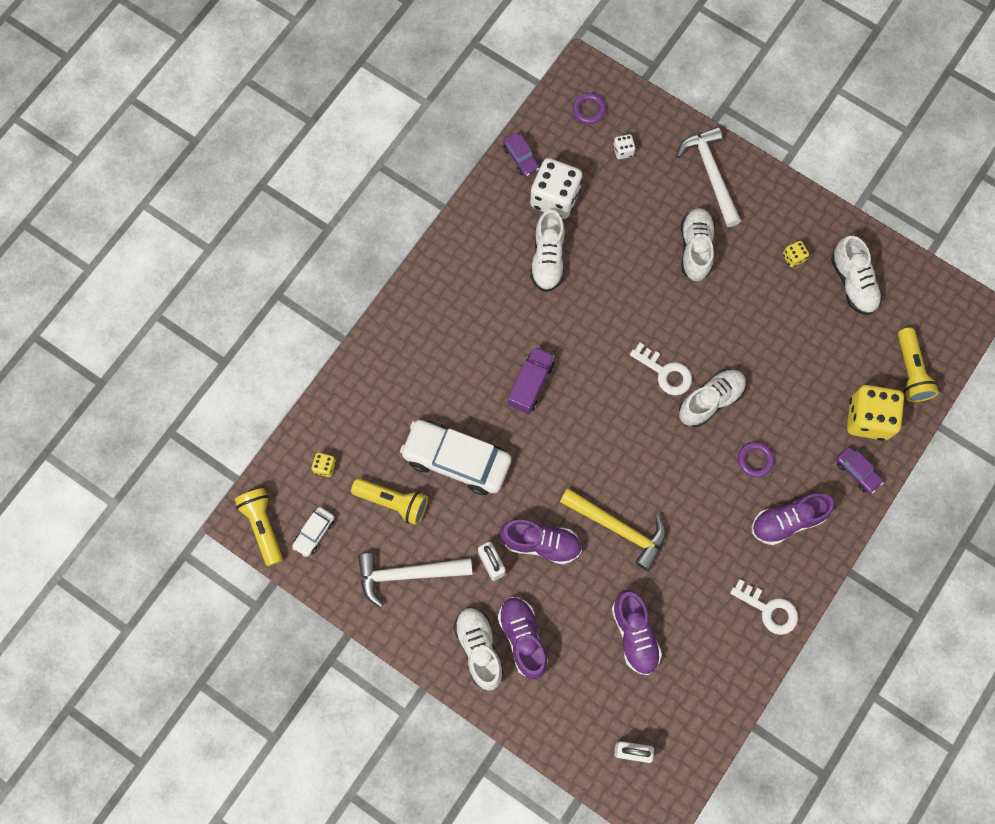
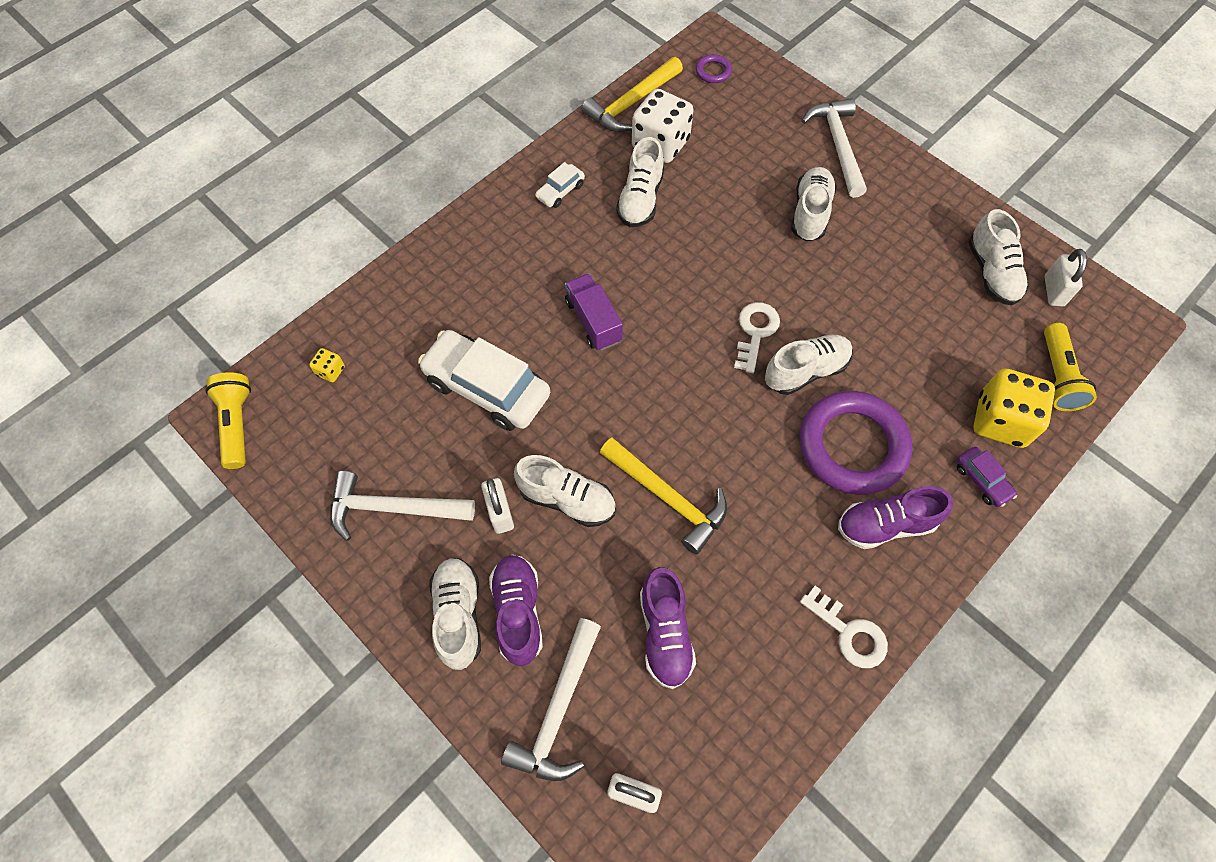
camera: 10 degrees right, 10 degrees down
(314, 533) = (295, 442): white car -> white car (560, 191)
(393, 502) = (399, 422): yellow flashlight -> none
(521, 158) = (631, 103): purple car -> yellow hammer
(530, 384) = (593, 321): purple truck -> purple truck turned 60 degrees counterclockwise
(541, 543) = (567, 499): purple shoe -> white shoe
(568, 704) = (558, 710): none -> white hammer
(623, 151) = (743, 112): white dice -> none
(665, 372) = (755, 332): white key -> white key turned 120 degrees counterclockwise
(755, 460) = (852, 446): purple ring -> purple ring, size x2.42
(793, 257) = (923, 237): yellow dice -> none
(904, 292) = (1053, 291): none -> white padlock

